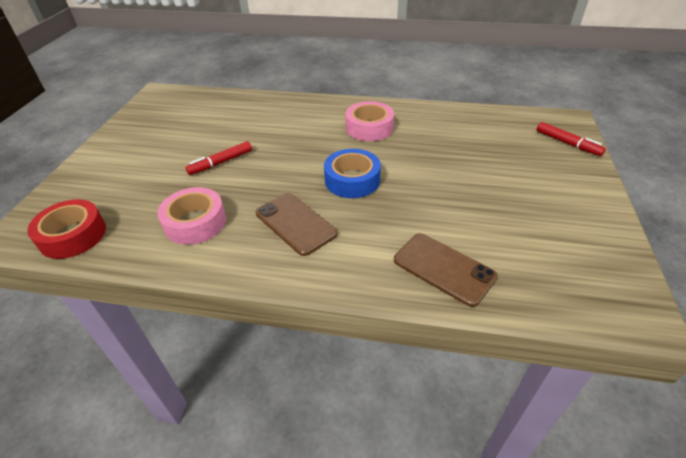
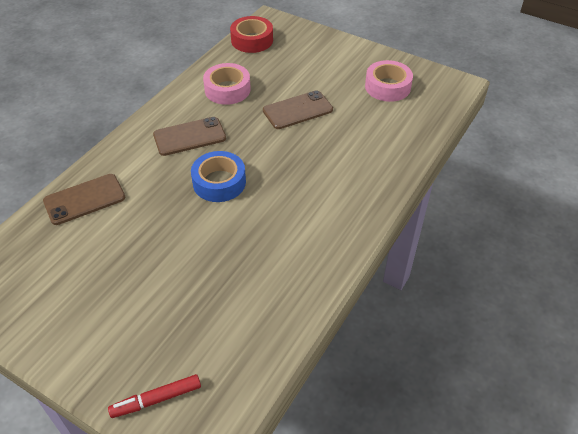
camera: 110 degrees right, 5 degrees up
(221, 162) = (297, 110): red marker -> brown phone
(369, 128) = (299, 223): pink tape -> pink tape (387, 87)

